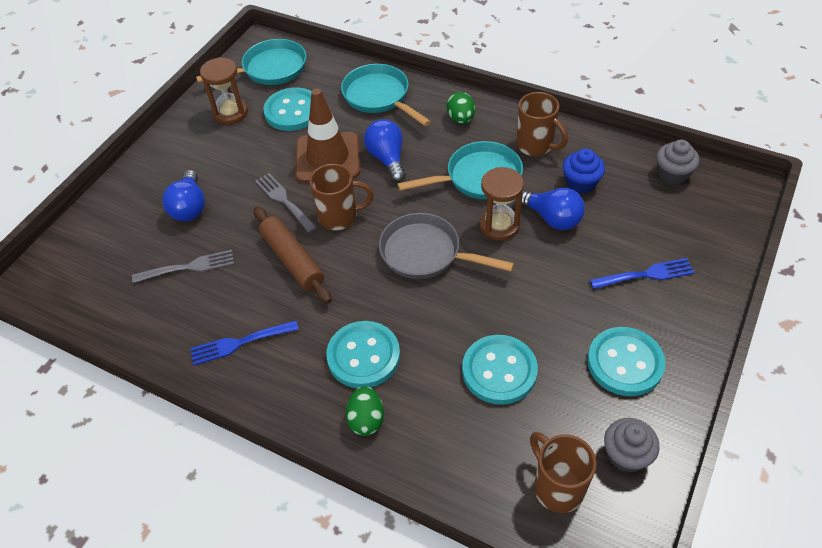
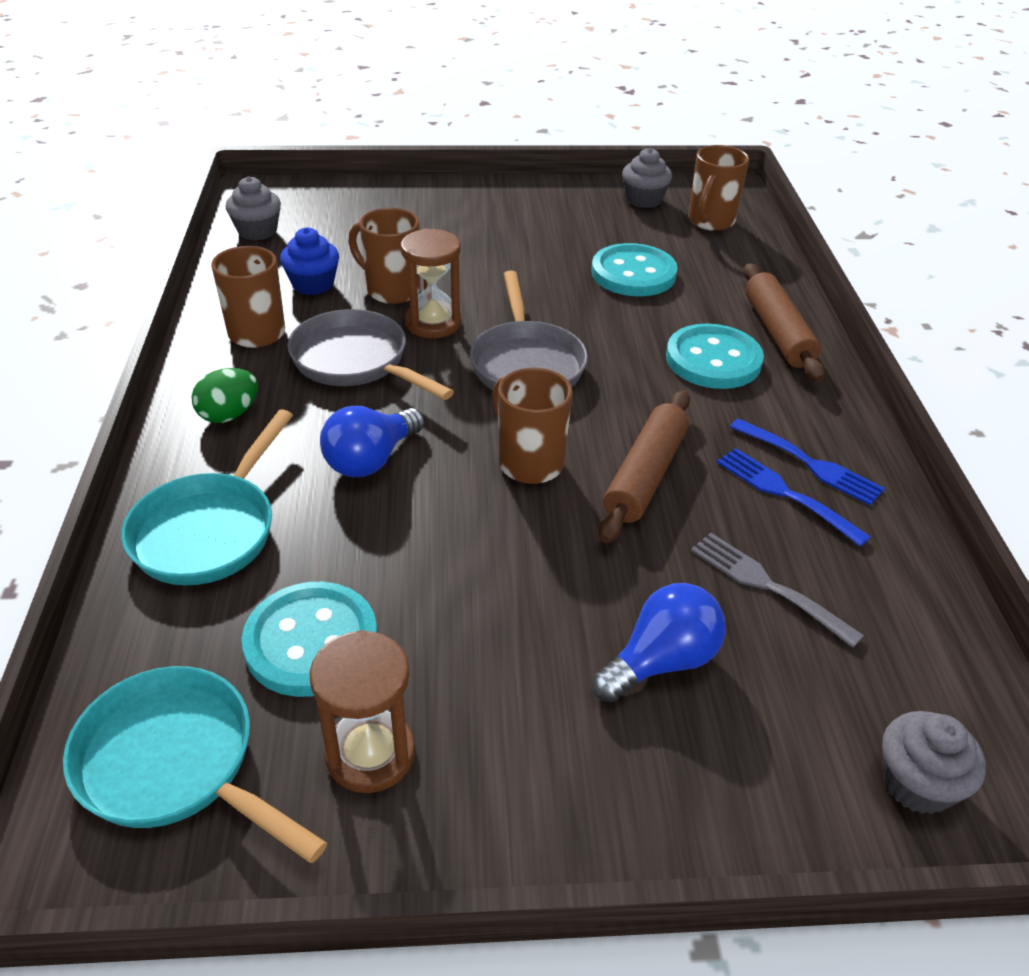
camera: 125 degrees left, 10 degrees down
(71, 255) = (917, 783): none -> grey cupcake
(284, 201) = (546, 539): grey fork -> none
(328, 158) = (412, 530): brown traffic cone -> none
(366, 419) = (777, 332): green egg -> brown rolling pin
(478, 177) = (355, 361): turquoise pan -> grey pan
(552, 218) = (391, 290): blue light bulb -> brown mug
(625, 363) = (552, 215): turquoise button -> none
(646, 275) = (431, 222): blue fork -> blue fork (785, 493)

